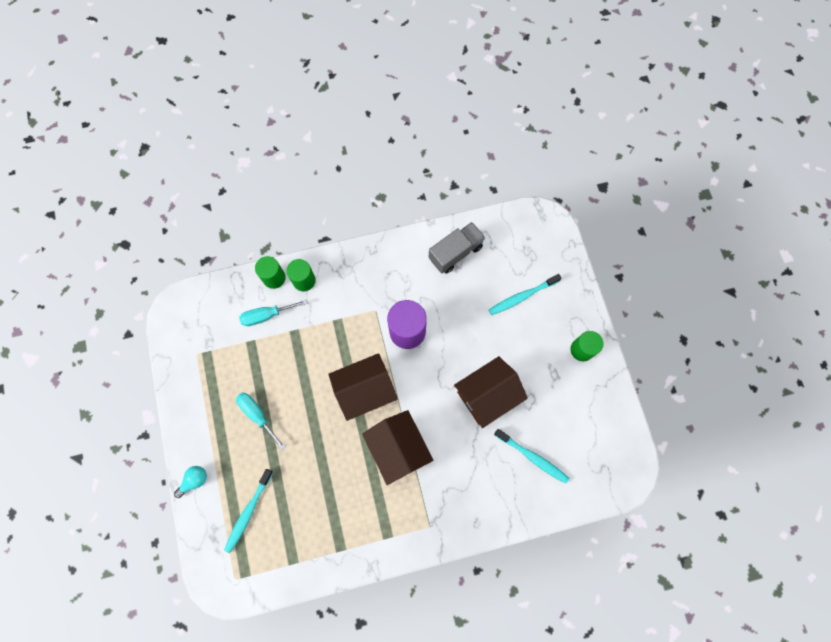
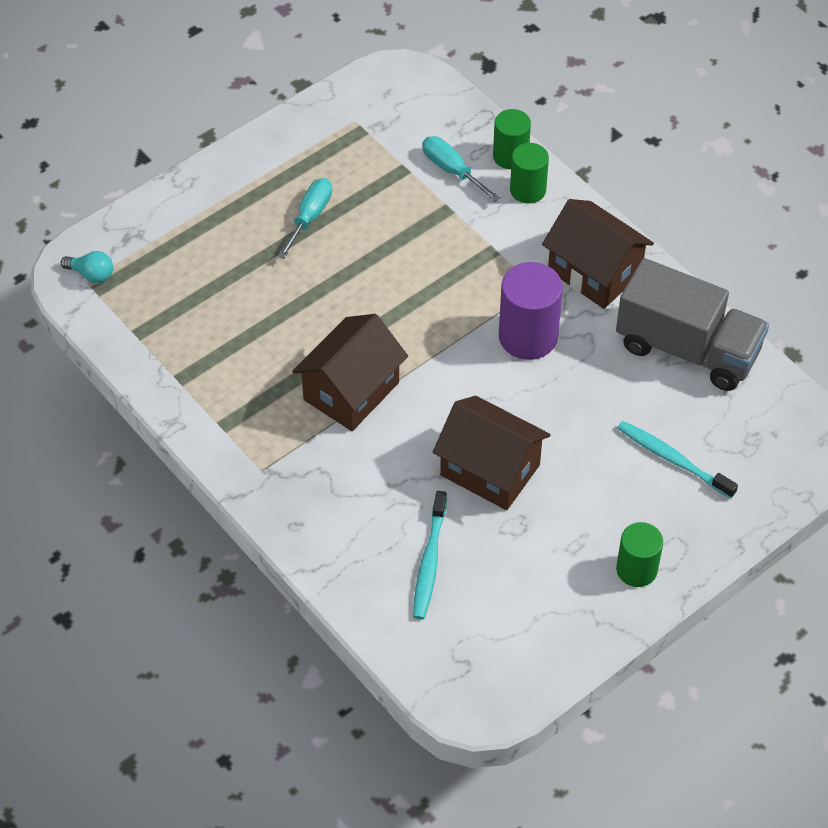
camera: 65 degrees right, 20 degrees down
(194, 480) = (189, 188): turquoise light bulb -> turquoise light bulb (91, 274)
(248, 512) = (178, 260): turquoise toothbrush -> none
(365, 390) = (411, 321): brown house -> brown house (594, 272)
(455, 253) = (687, 349): grey truck -> grey truck, size x1.51

